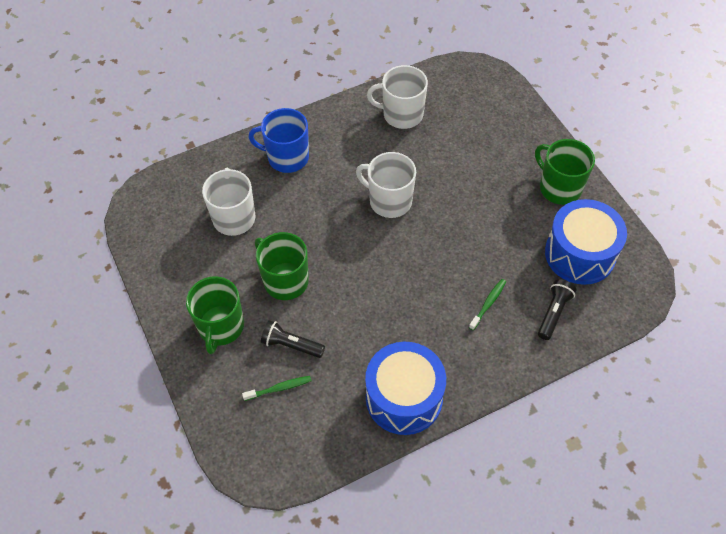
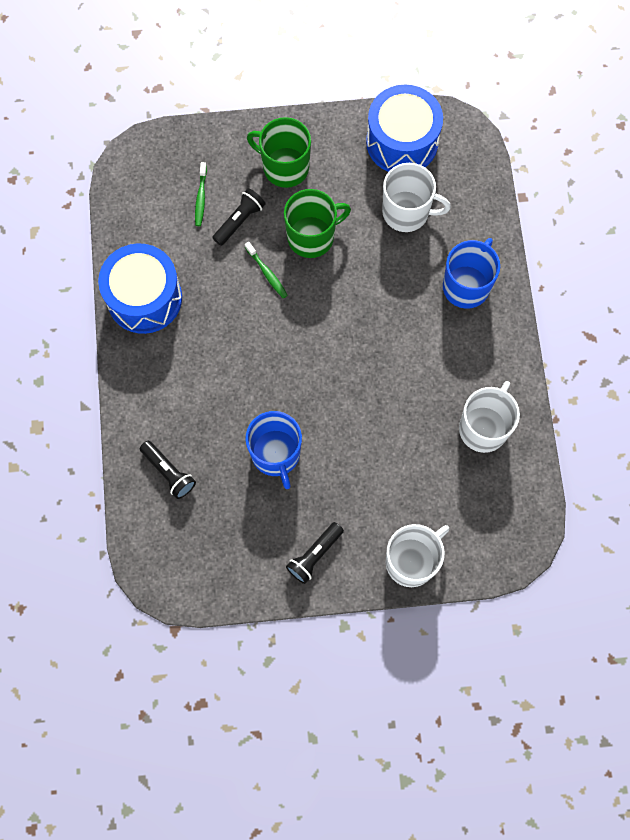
camera: 110 degrees right, 15 degrees up
(389, 201) = (368, 368): white mug -> white mug (411, 561)
(488, 304) = (206, 414): green toothbrush -> green toothbrush (267, 273)
(495, 240) = (276, 454): none -> blue mug
(559, 187) = (314, 555): green mug -> black flashlight
(580, 254) = (223, 533): blue drum -> blue drum (402, 142)

